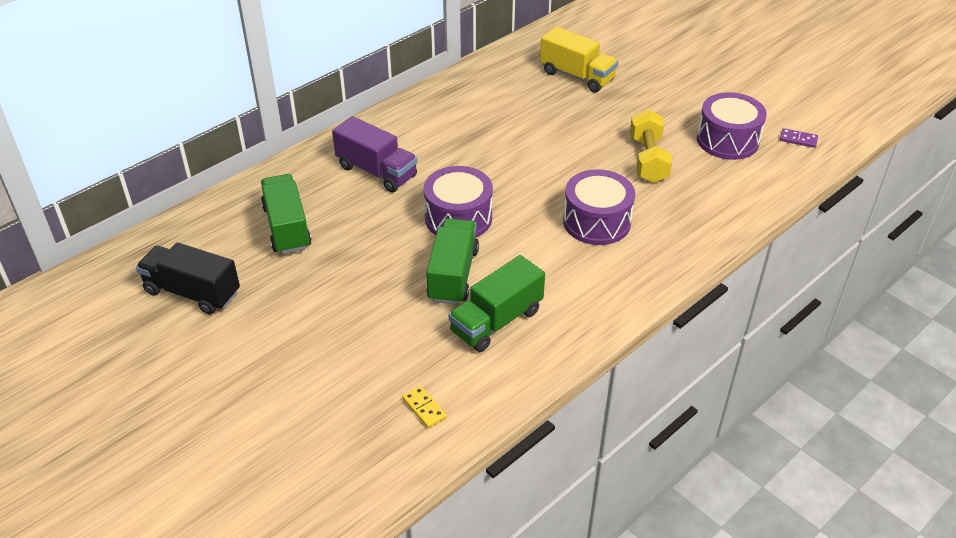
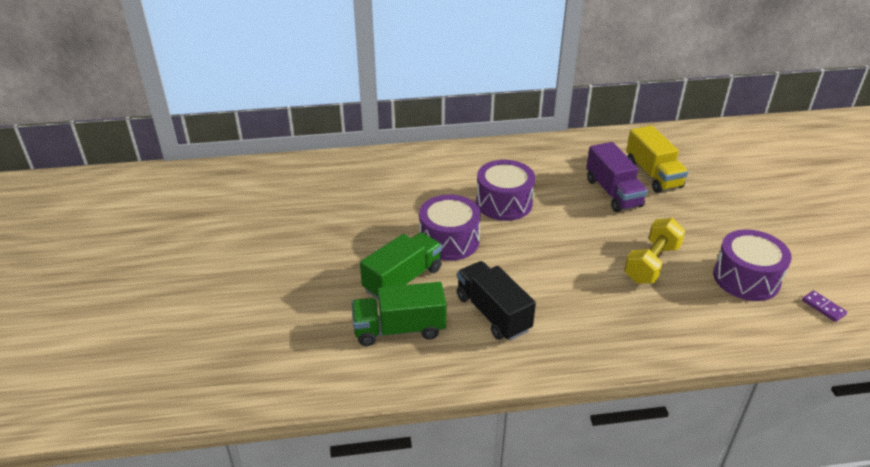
camera: 35 degrees right, 5 degrees down
(192, 292) = (227, 211): black truck -> black truck (493, 313)
(287, 227) = (326, 195): green truck -> none
(376, 171) = (424, 183): purple truck -> purple truck (613, 193)
(424, 408) = (283, 364): yellow domino -> none
(596, 222) = (556, 292): purple drum -> purple drum (504, 203)

